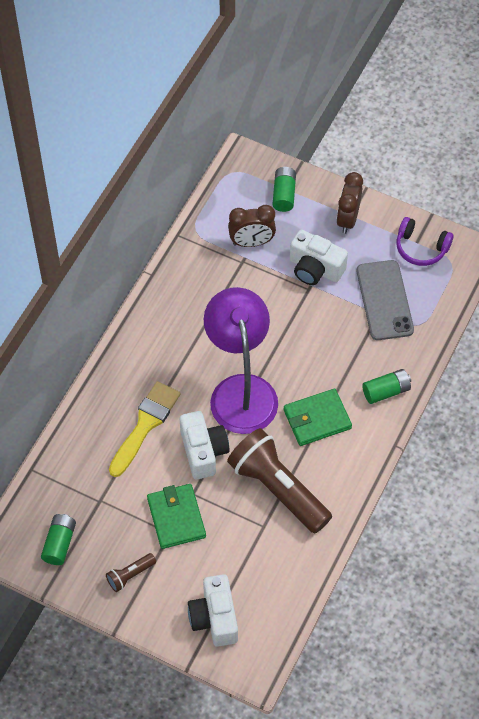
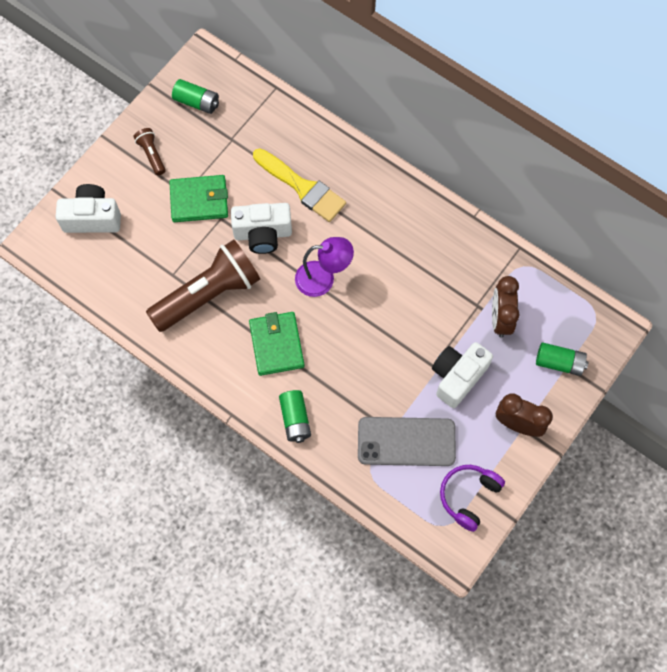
camera: 100 degrees right, 10 degrees up
(241, 390) = (323, 279): purple lamp -> purple lamp, size x0.57

